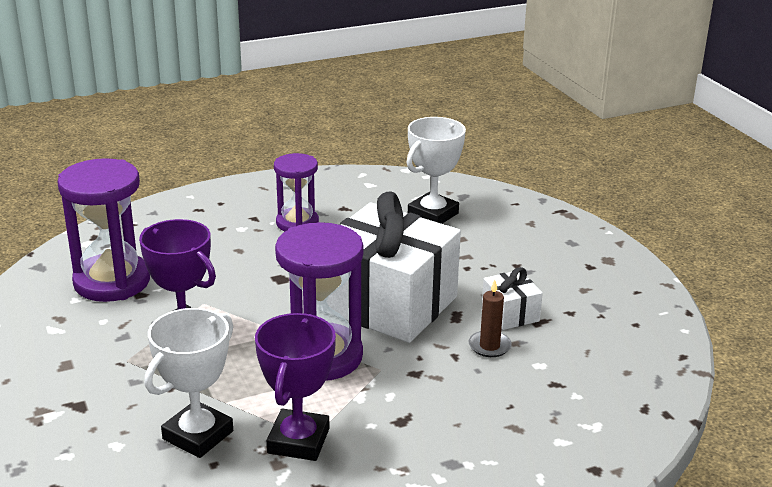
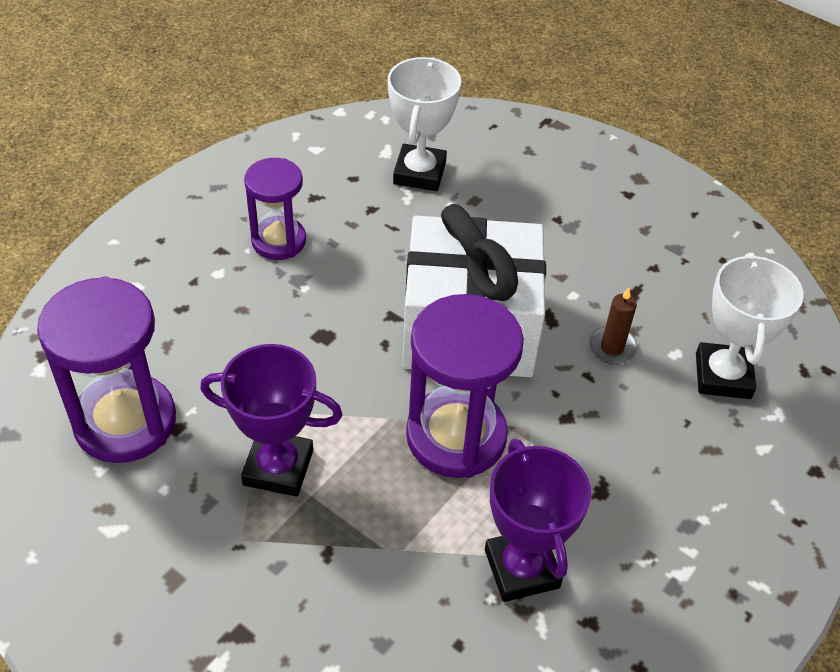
camera: 30 degrees left, 20 degrees up
(198, 435) = (411, 612): white trophy -> white trophy (723, 376)
(510, 313) = (599, 293): white gift -> none

